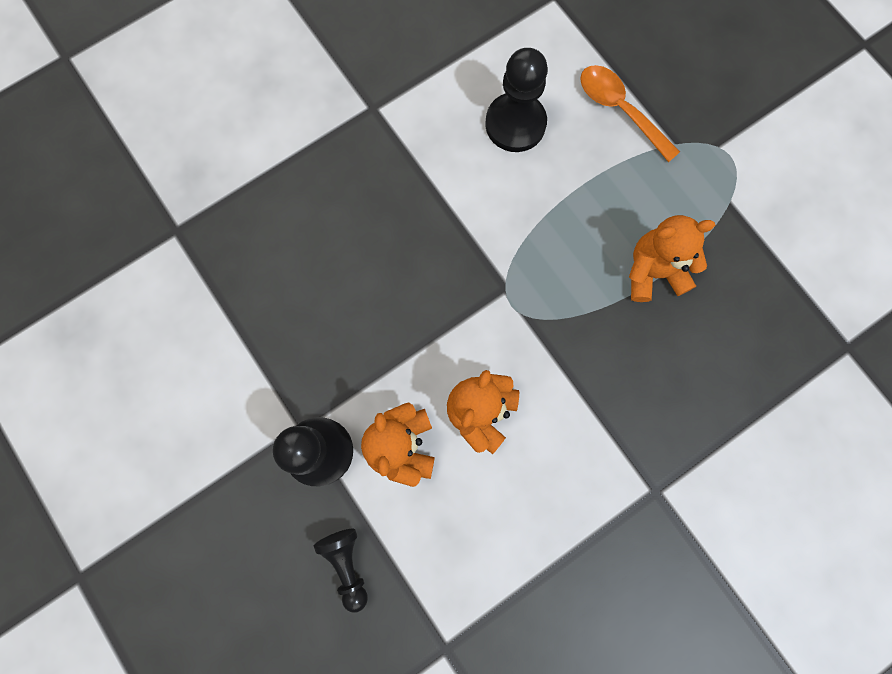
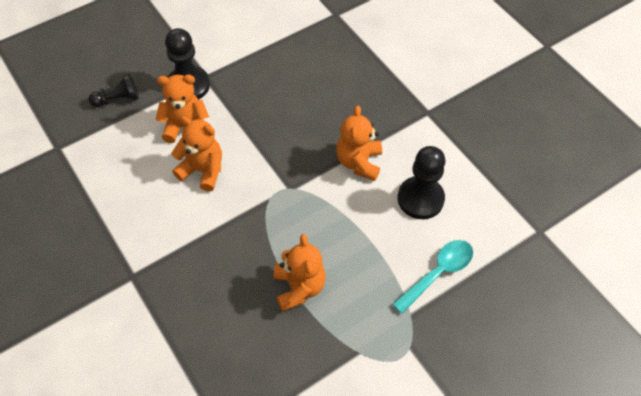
camera: 90 degrees right, 20 degrees down
(460, 198) = (359, 162): none -> orange teddy bear
(620, 110) = (438, 273): orange spoon -> turquoise spoon

